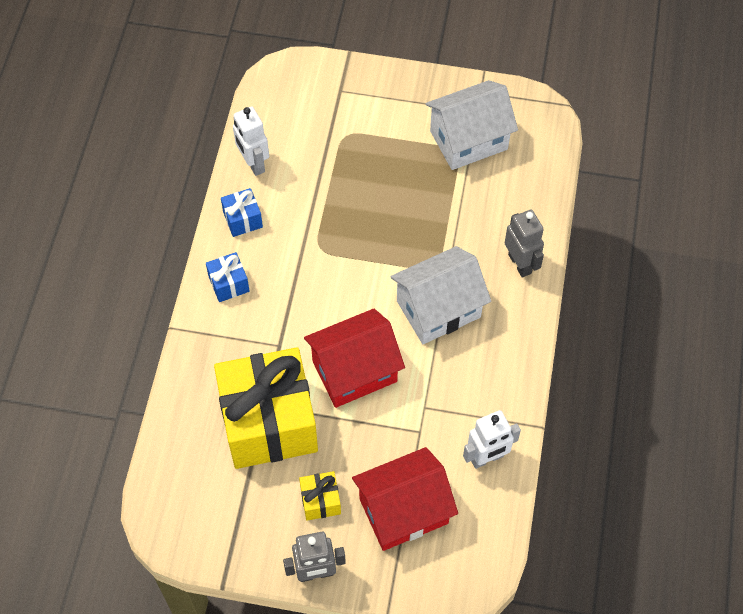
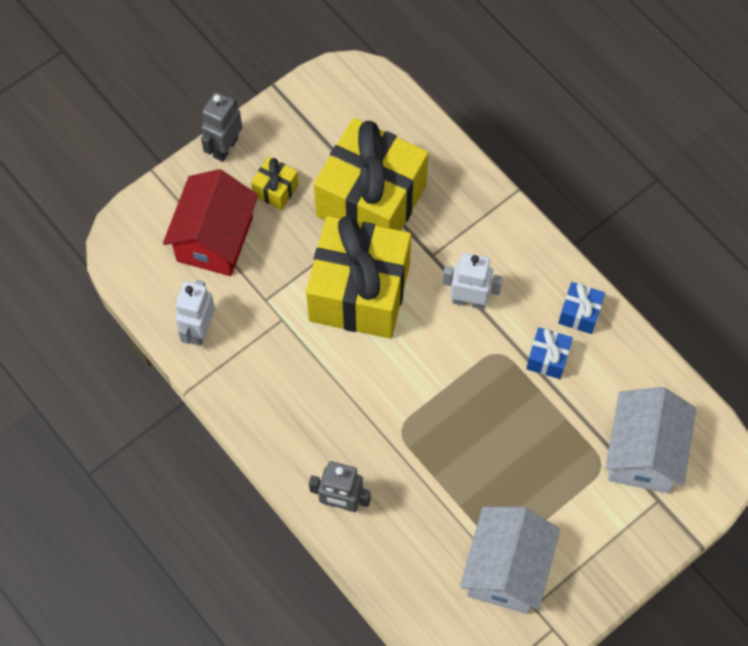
camera: 130 degrees right, 5 degrees up
(229, 284) = (523, 259): blue gift -> blue gift (547, 358)
(253, 163) = (633, 364): white robot -> white robot (469, 300)
(354, 371) = (359, 292): red house -> yellow gift
(438, 309) = (357, 400): white house -> white house (643, 453)

